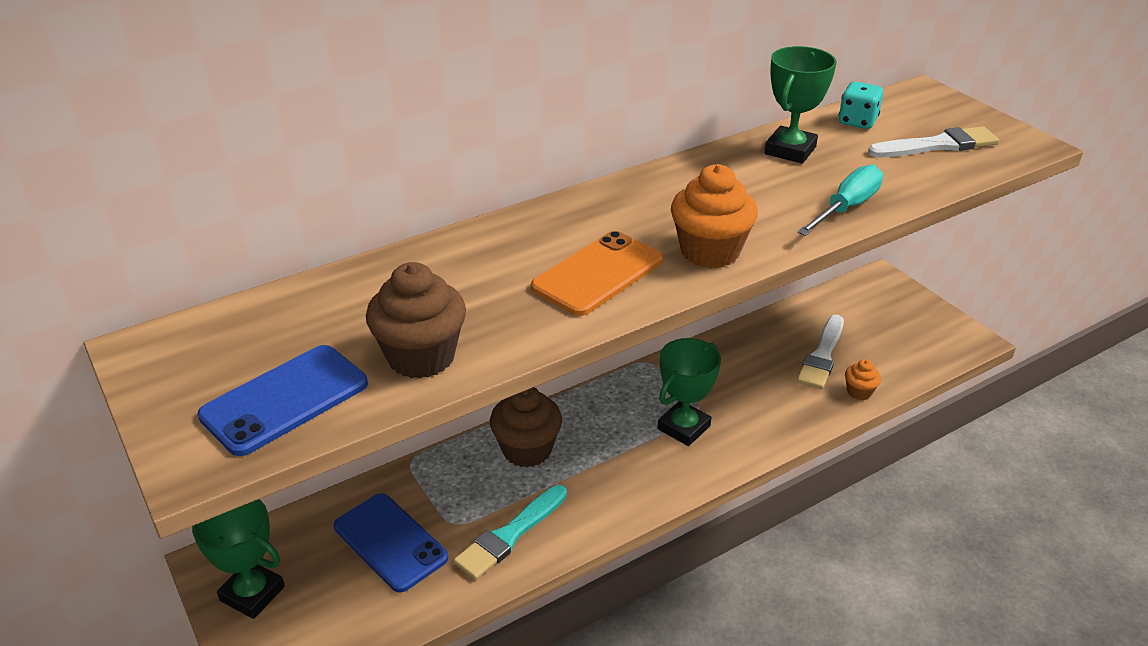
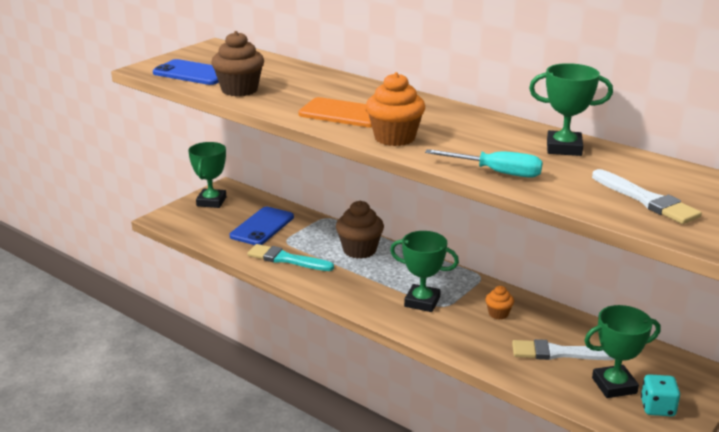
camera: 70 degrees right, 10 degrees down
(857, 121) = (648, 167): turquoise dice -> turquoise dice (657, 408)
(859, 392) = (528, 377): orange cupcake -> orange cupcake (498, 314)
(886, 340) = (614, 385): none -> green trophy

